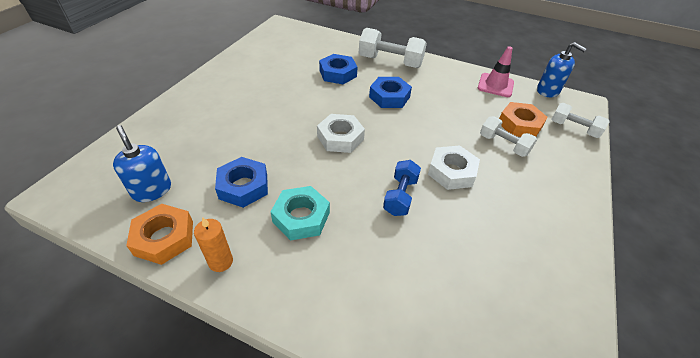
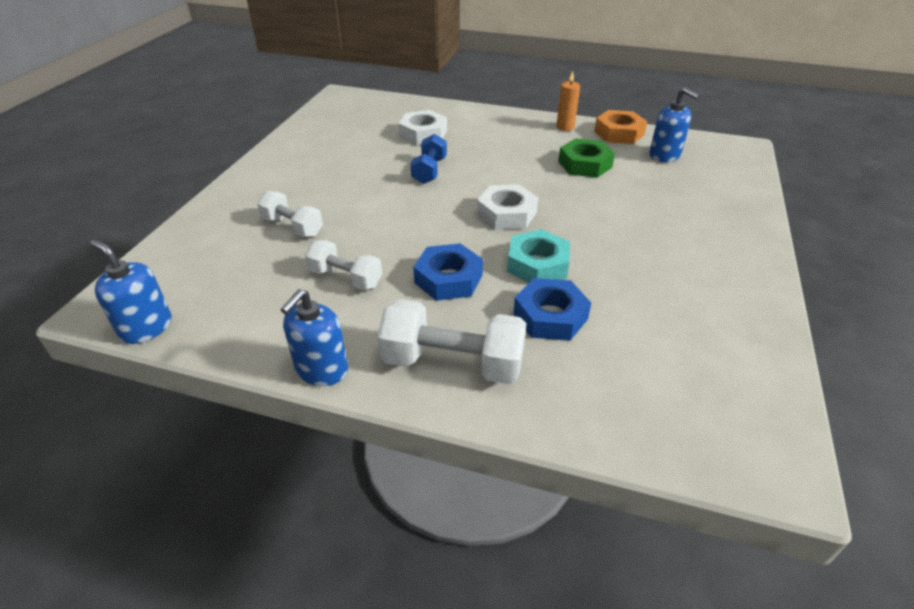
camera: 175 degrees right, 5 degrees down
(243, 186) = (584, 164): blue nut -> green nut
(301, 217) = (518, 151): turquoise nut -> turquoise nut (537, 264)
(449, 66) = (321, 369): none -> blue soap dispenser
(451, 172) = (371, 194): white nut -> white nut (423, 134)
(495, 85) = (245, 328): pink traffic cone -> none
(519, 124) = (250, 256): orange nut -> none
(573, 128) = (168, 259): white dumbbell -> white dumbbell (345, 278)

